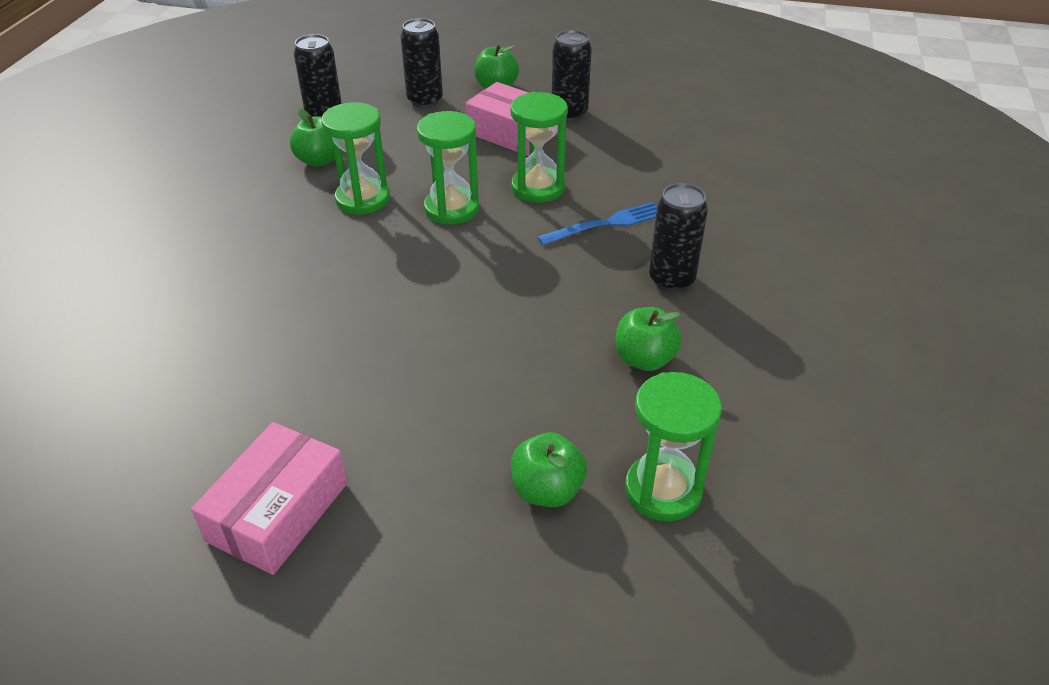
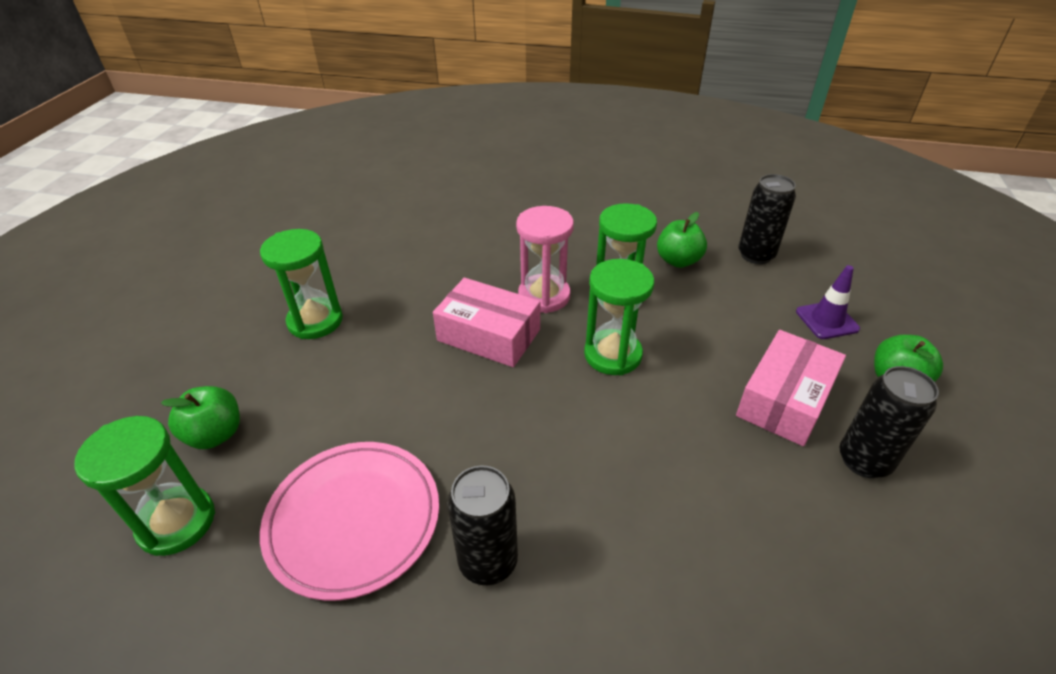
camera: 90 degrees right, 0 degrees up
(278, 511) = (260, 293): pink box -> pink box (489, 335)
(354, 247) = (544, 296): none -> pink hourglass
(425, 101) = (827, 320): black can -> purple traffic cone
(538, 188) = (667, 426): green hourglass -> green hourglass (315, 321)
(606, 224) = (601, 495): blue fork -> none
(644, 359) = (353, 520): green apple -> pink plate

